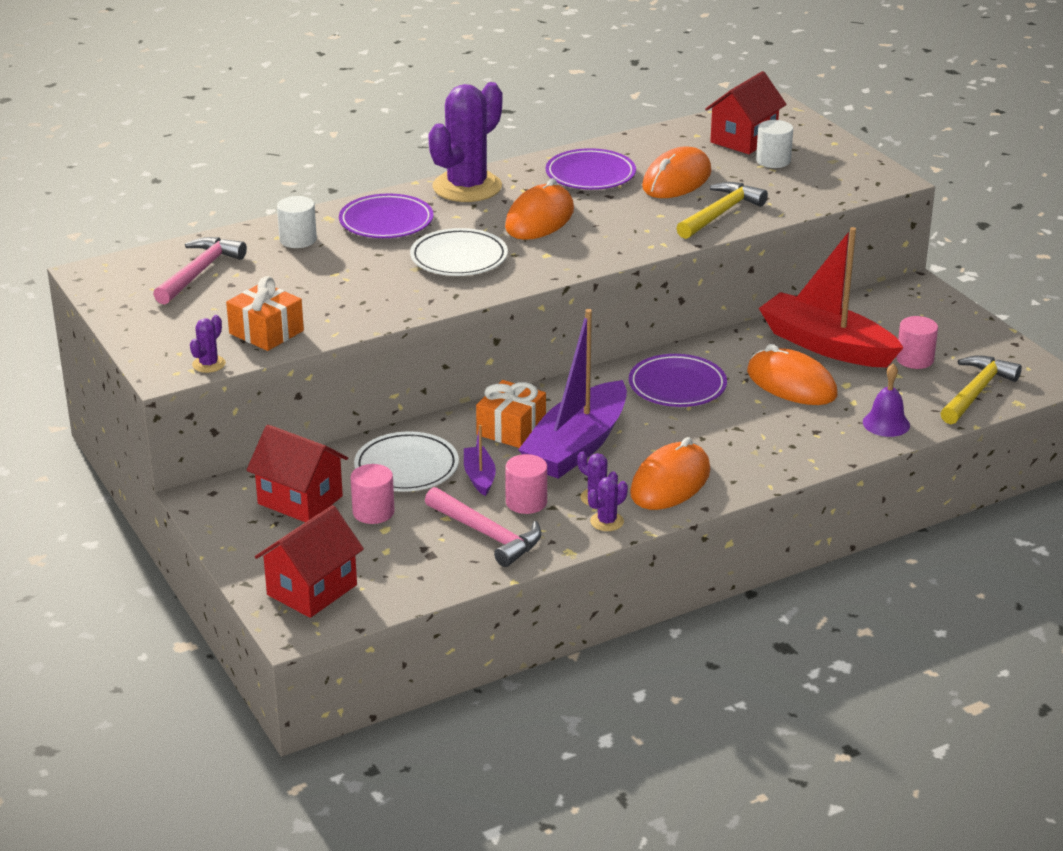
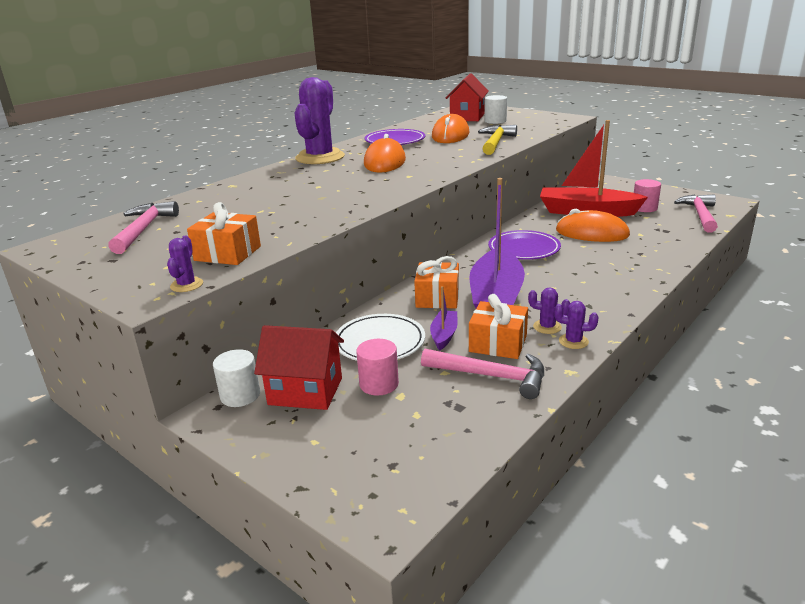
camera: 20 degrees left, 5 degrees down
(298, 240) = (216, 199): white cylinder -> white cylinder (240, 395)
(312, 590) = (374, 474): red house -> none
(386, 222) = (277, 180): purple plate -> none
(459, 258) = (348, 187): white plate -> none
(479, 477) = (444, 335): purple boat -> purple boat turned 45 degrees clockwise
(526, 502) = (498, 343): pink cylinder -> orange gift
(607, 521) = (573, 341): purple cactus -> purple cactus turned 75 degrees clockwise
(670, 482) = (587, 304): orange mouse -> none
(886, 423) = (675, 240): purple bell -> none
(976, 392) = (700, 215): yellow hammer -> pink hammer

